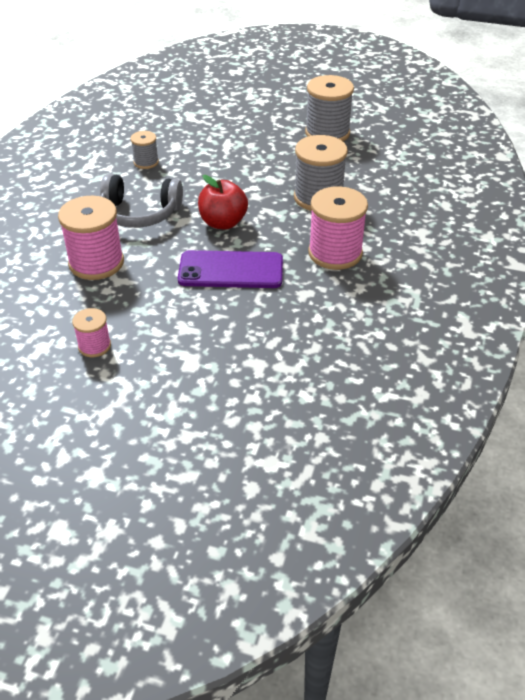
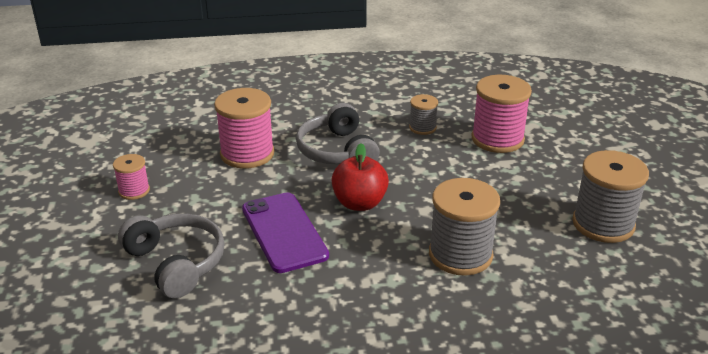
camera: 65 degrees right, 10 degrees down
(228, 338) = (177, 263): none -> grey headphones
(335, 253) = (362, 297): pink spool -> pink spool (497, 139)

